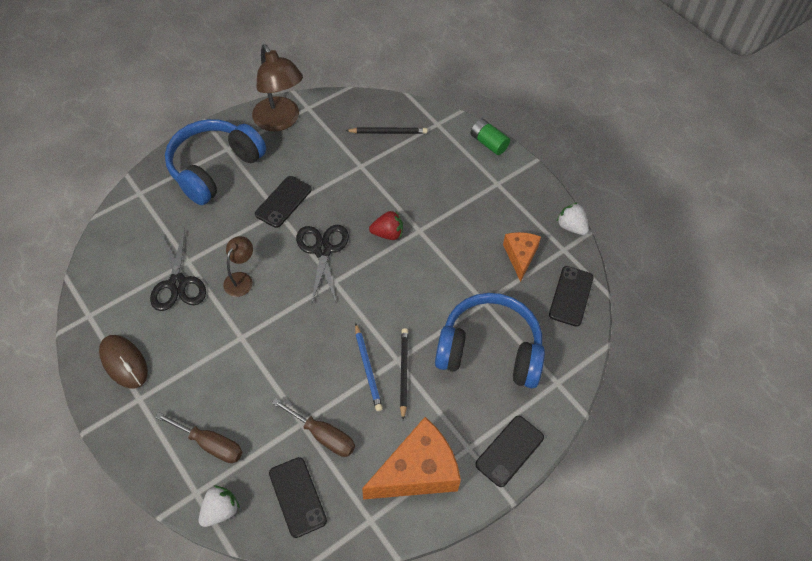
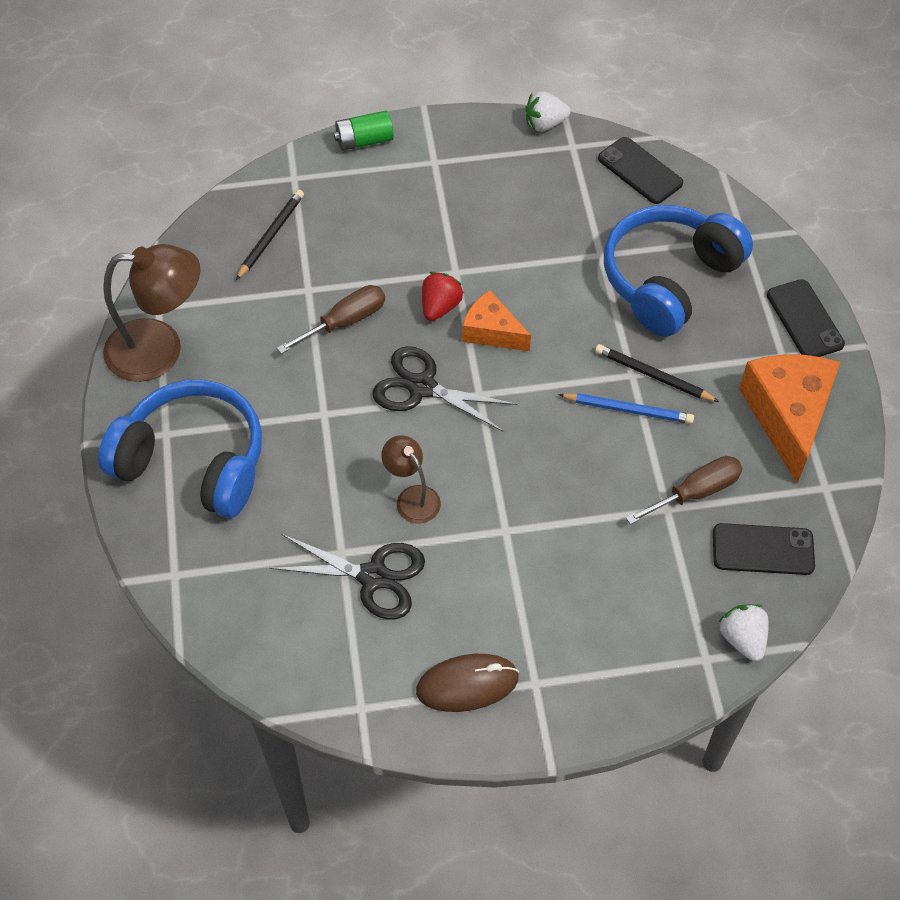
camera: 60 degrees left, 0 degrees up
(210, 444) = (646, 620): brown screwdriver -> brown screwdriver (345, 322)
(215, 168) = (193, 462): blue headphones -> blue headphones turned 135 degrees clockwise
(283, 202) = (311, 401): black phone -> none
(520, 256) = (557, 191): orange cheese -> orange cheese (491, 332)

